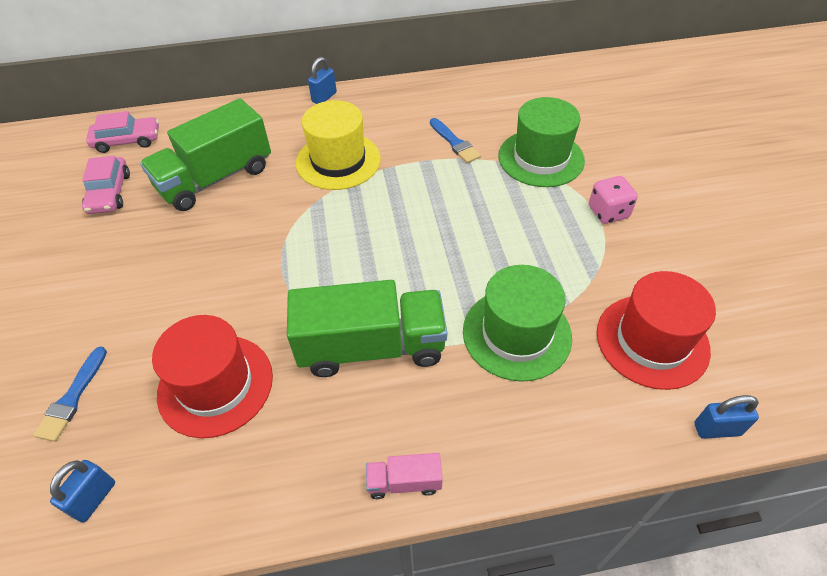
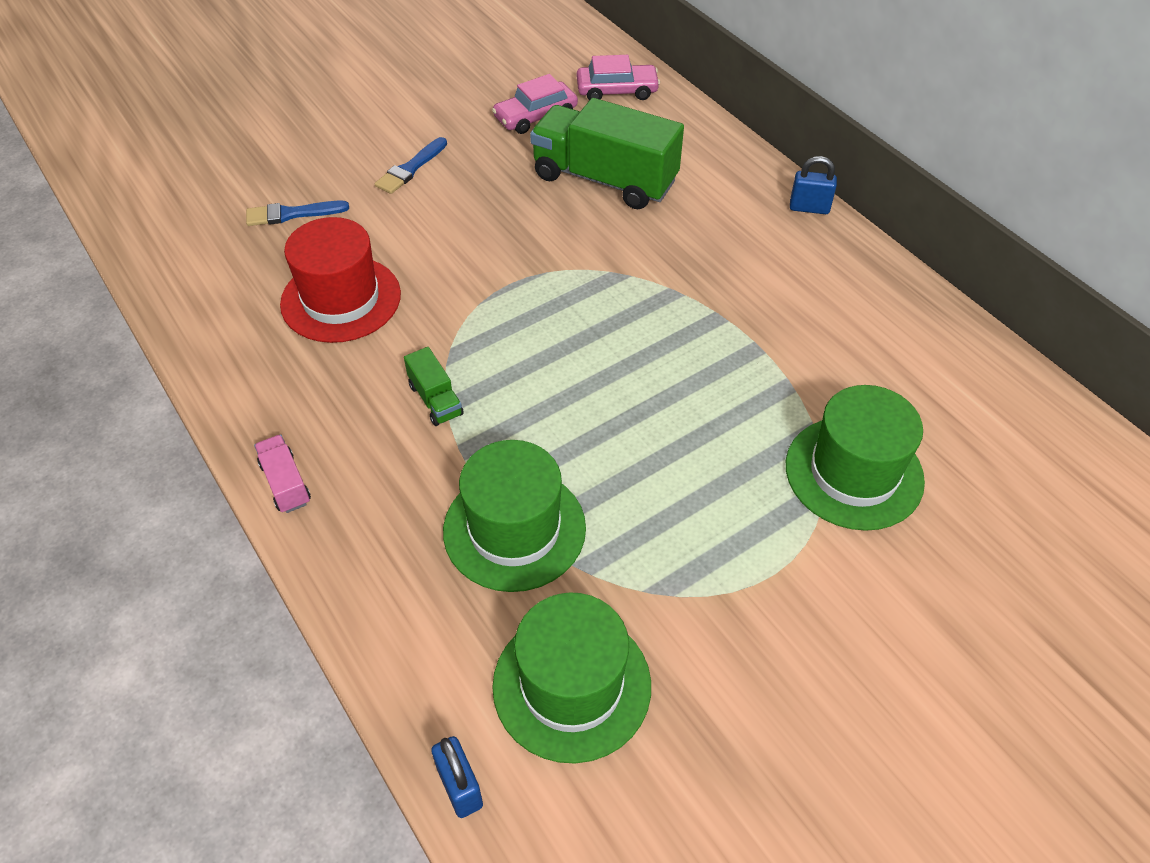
camera: 65 degrees right, 0 degrees up
(94, 498) = (205, 275): blue padlock -> none
(127, 141) = (617, 91): pink car -> pink car turned 60 degrees counterclockwise
(338, 161) = (701, 266): yellow hat -> none
(371, 347) = (435, 399): green truck -> green truck, size x0.44
(454, 143) = (816, 366): blue brush -> blue brush (410, 168)
(608, 212) = (790, 583): pink dice -> none
(652, 341) = (572, 685): red hat -> green hat

